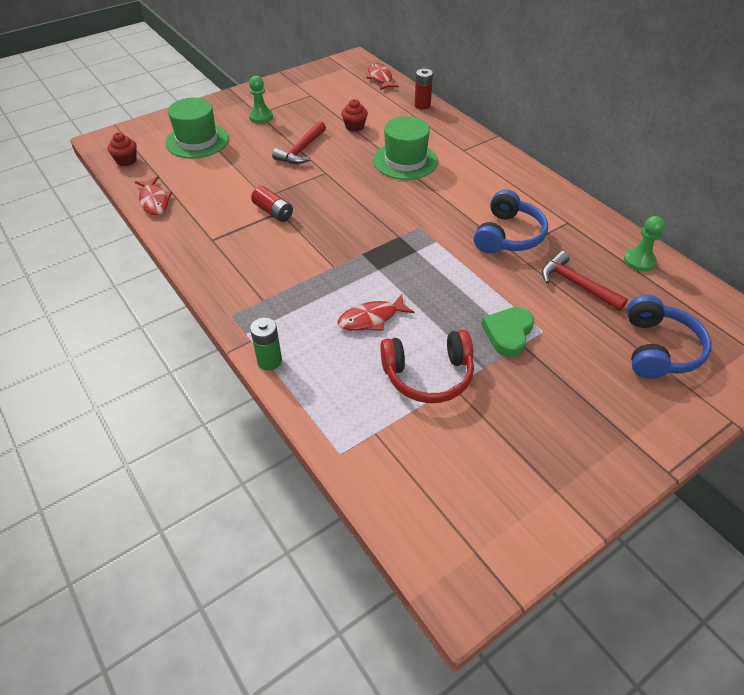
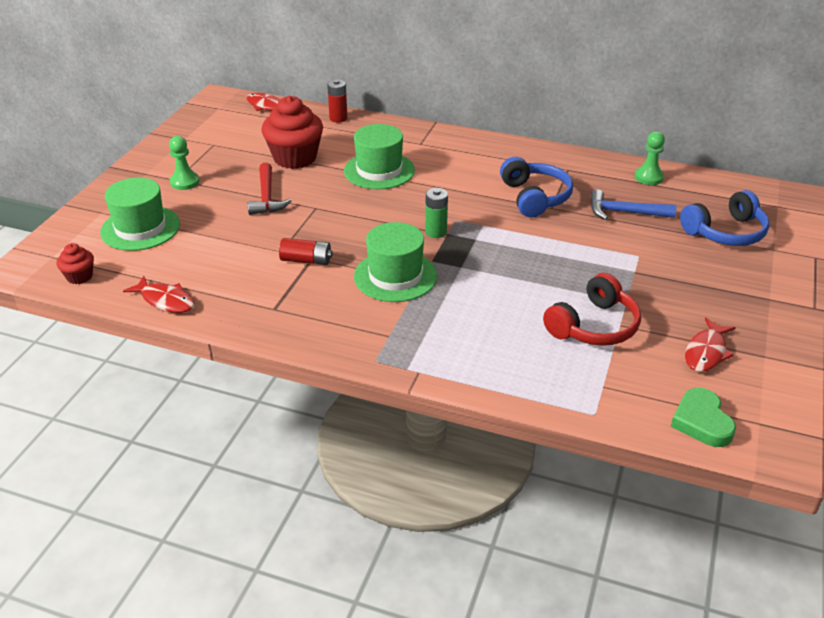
camera: 35 degrees left, 10 degrees down
(269, 361) = (455, 379): green battery -> green battery (436, 232)
(320, 254) = (395, 276): none -> green hat
(354, 126) = (295, 158): red cupcake -> red cupcake, size x2.03
(371, 318) = (501, 306): red fish -> red fish (706, 352)
(508, 333) = (616, 269): green heart -> green heart (701, 422)
(576, 284) = (624, 212): red hammer -> blue hammer
(658, 349) = (725, 232): blue headphones -> blue headphones turned 90 degrees clockwise

